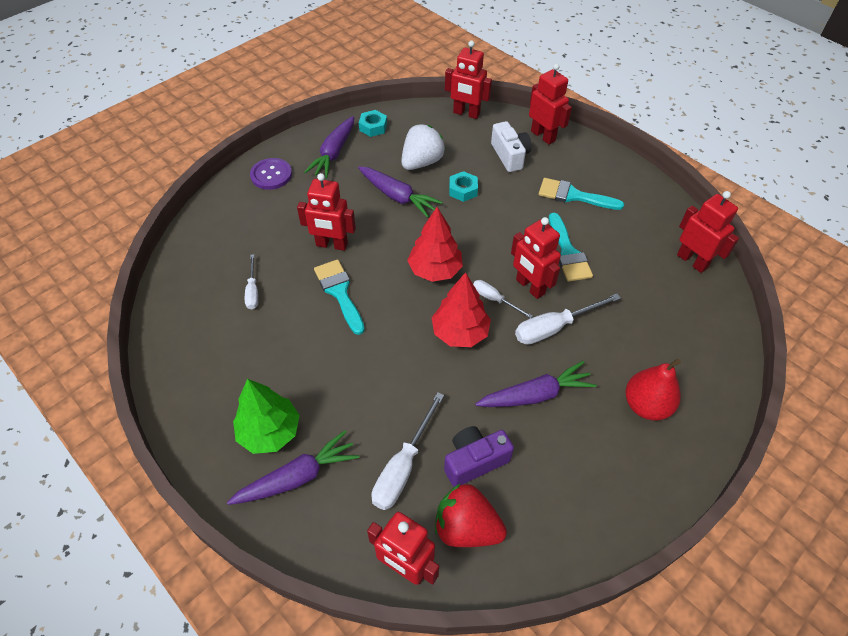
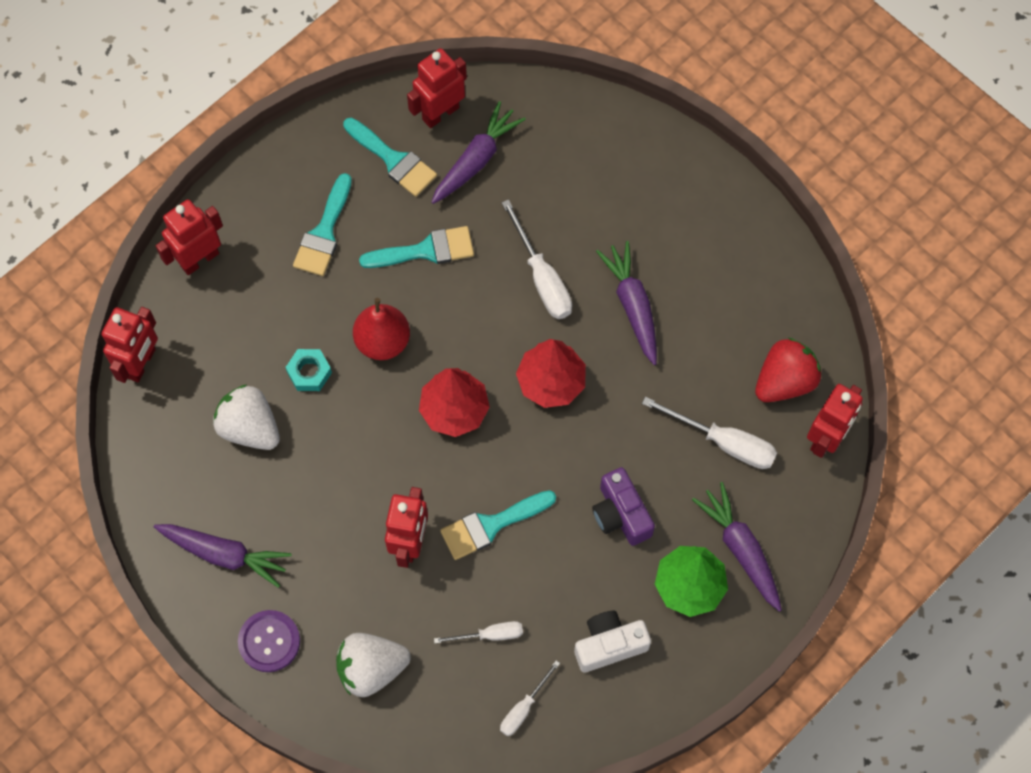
camera: 90 degrees left, 15 degrees up
(241, 225) = (371, 669): none -> white strawberry
(373, 127) = (166, 500): turquoise nut -> none
(397, 196) = (320, 459): purple carrot -> purple carrot (476, 160)
(466, 528) = (784, 381): red strawberry -> red strawberry turned 150 degrees counterclockwise
(474, 461) = (713, 371): purple camera -> purple camera (621, 514)
(494, 299) = (501, 341): white screwdriver -> white screwdriver (523, 708)
(510, 156) = (240, 307): white camera -> white camera (609, 645)
(530, 287) = (481, 299): red robot -> none
(642, 233) = (393, 160): none -> turquoise brush
(646, 405) = (641, 197): red pear -> red pear (383, 341)

